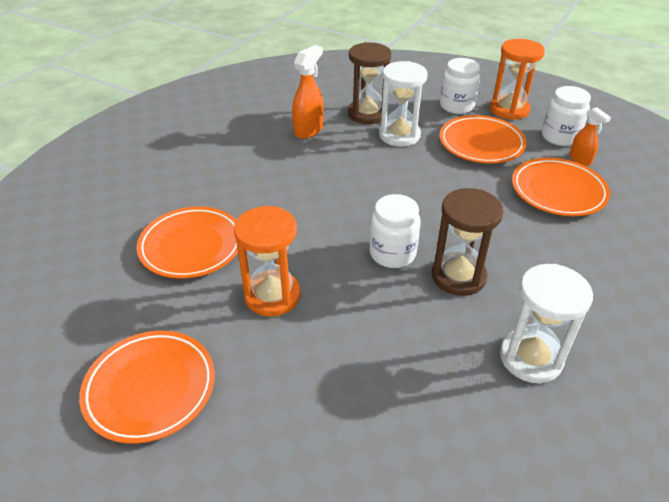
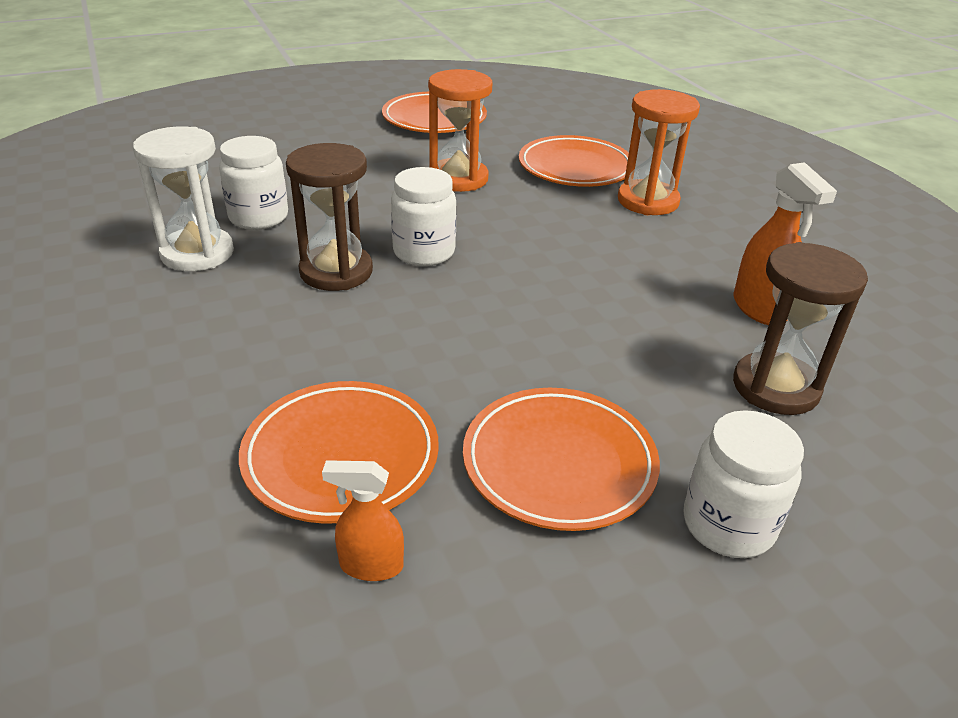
camera: 125 degrees right, 5 degrees down
(399, 135) = (671, 385): white hourglass -> none
(509, 109) = (650, 609): orange hourglass -> orange hourglass (648, 201)
(560, 137) = (468, 605): white jar -> white jar (259, 217)

